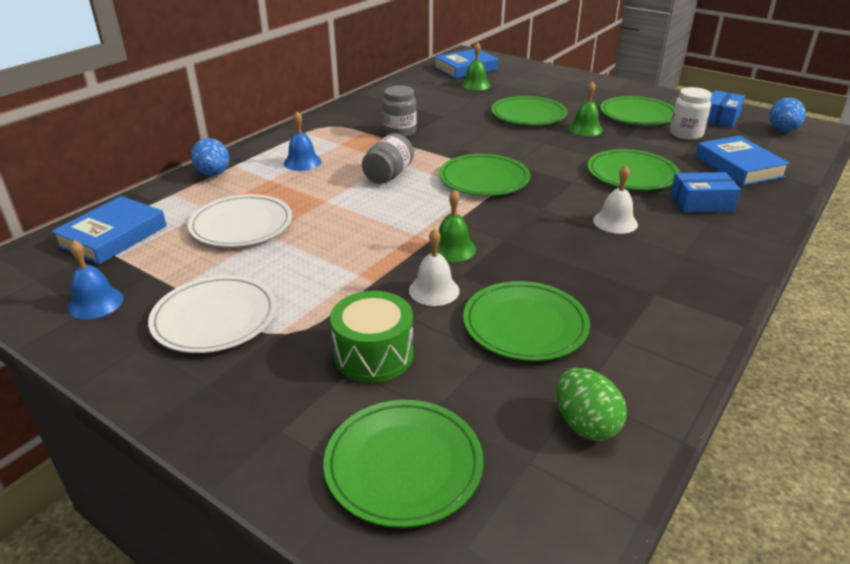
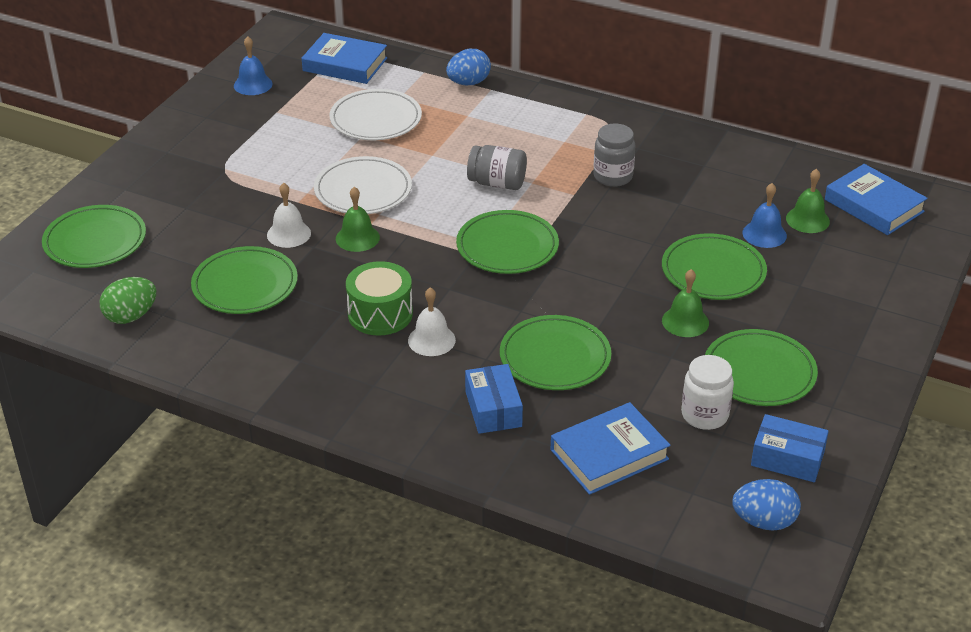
camera: 80 degrees right, 5 degrees up
(215, 318) = (239, 138): white plate -> white plate (363, 190)
(302, 162) = (511, 126): blue bell -> blue bell (764, 234)
(373, 355) = (202, 215): green drum -> green drum (380, 314)

